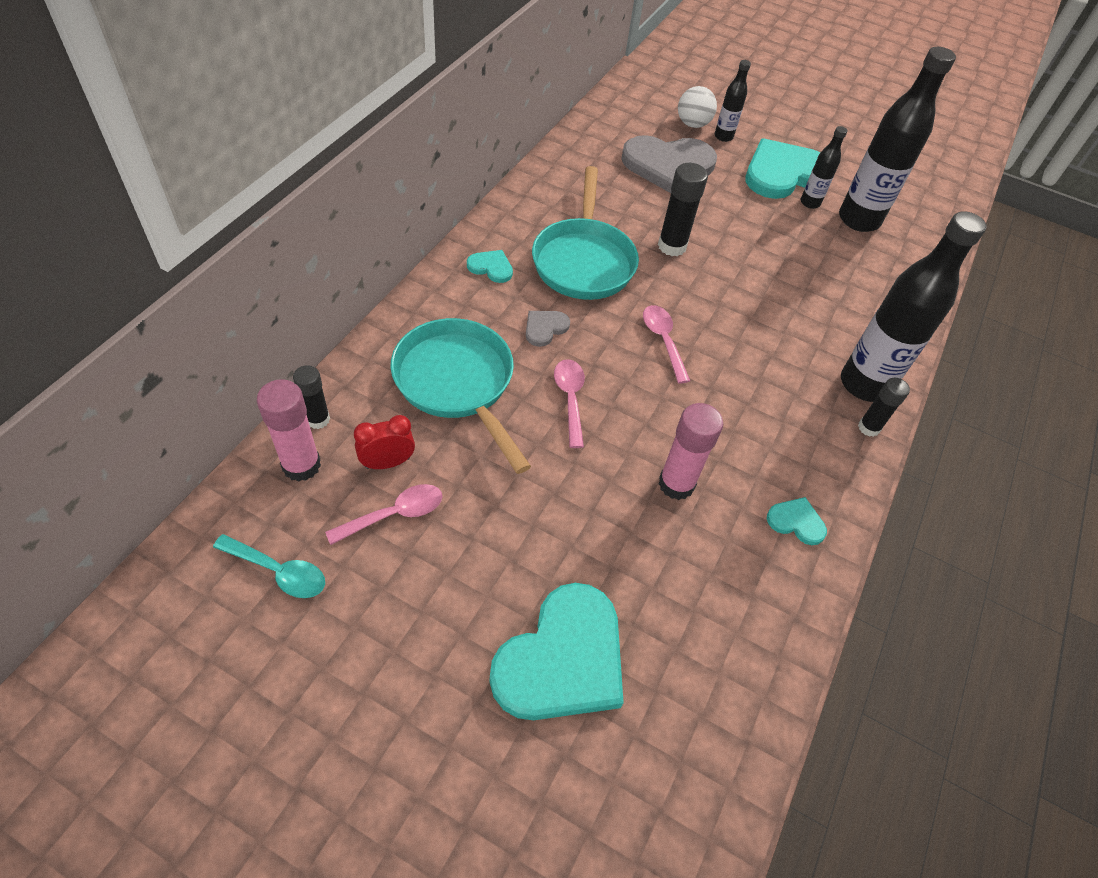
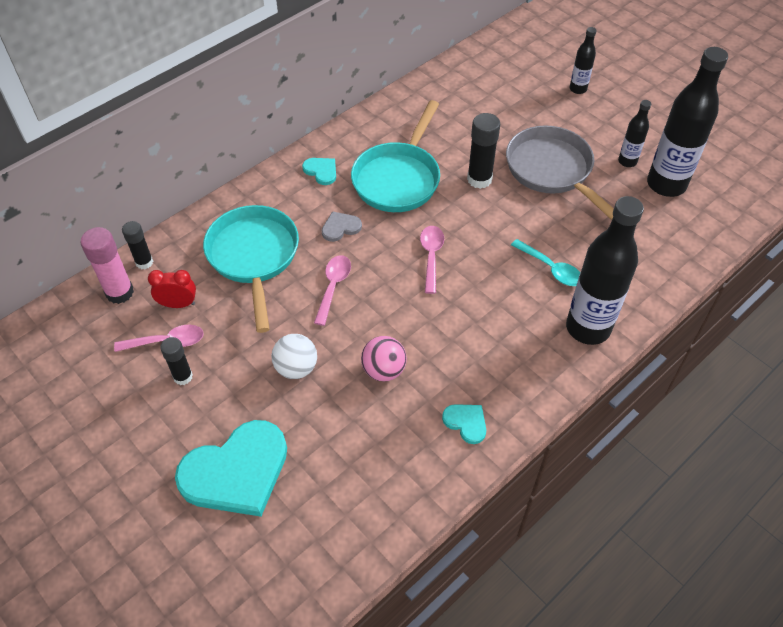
camera: 25 degrees right, 0 degrees up
(279, 571) = (75, 361): turquoise spoon -> turquoise spoon (551, 268)
(668, 165) = (513, 108): grey heart -> none
(676, 484) = (383, 370): pink glue stick -> pink ball
(692, 124) = (555, 74): white ball -> white ball (296, 368)
(742, 225) = (552, 171): none -> grey pan
(783, 173) = (617, 130): turquoise heart -> none
(868, 427) = (571, 364): black glue stick -> black glue stick (183, 377)

